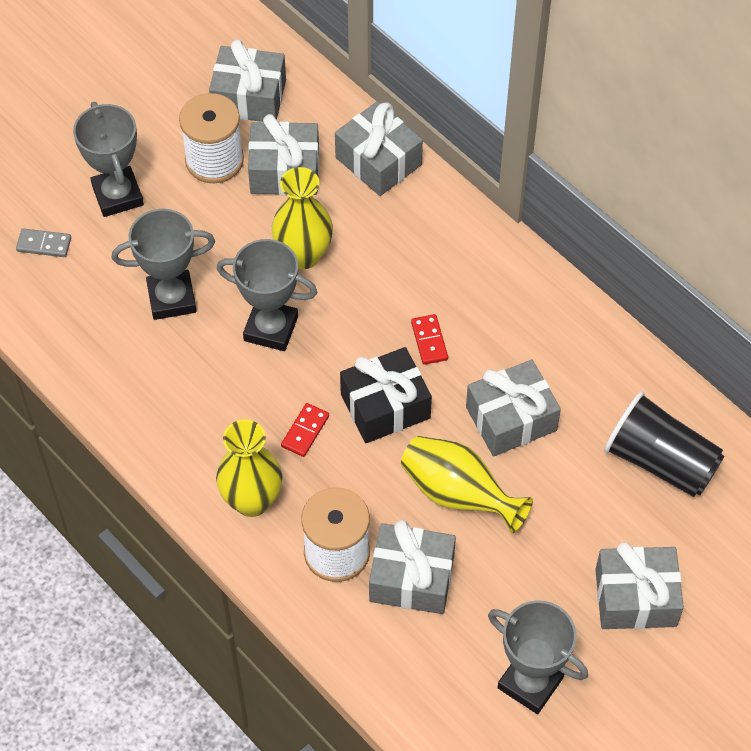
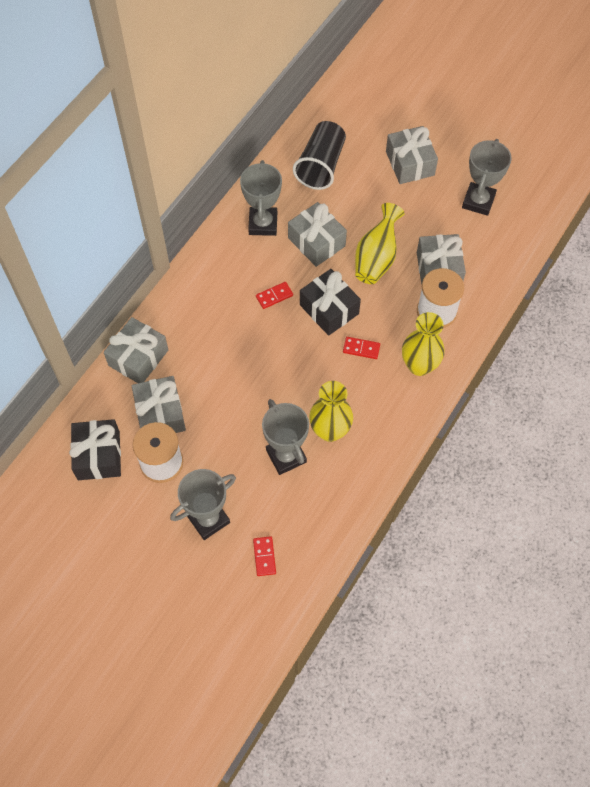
camera: 105 degrees left, 5 degrees up
(44, 244) = (264, 556): grey domino -> red domino
(249, 97) = (98, 455): grey gift -> black gift
(271, 328) = (292, 388): grey trophy -> grey trophy (263, 224)
(303, 255) = (228, 384): yellow vase -> yellow vase (330, 430)

